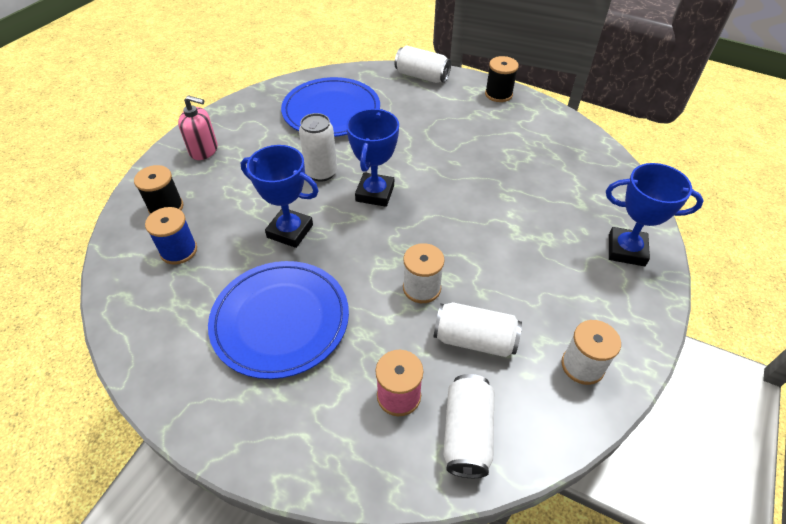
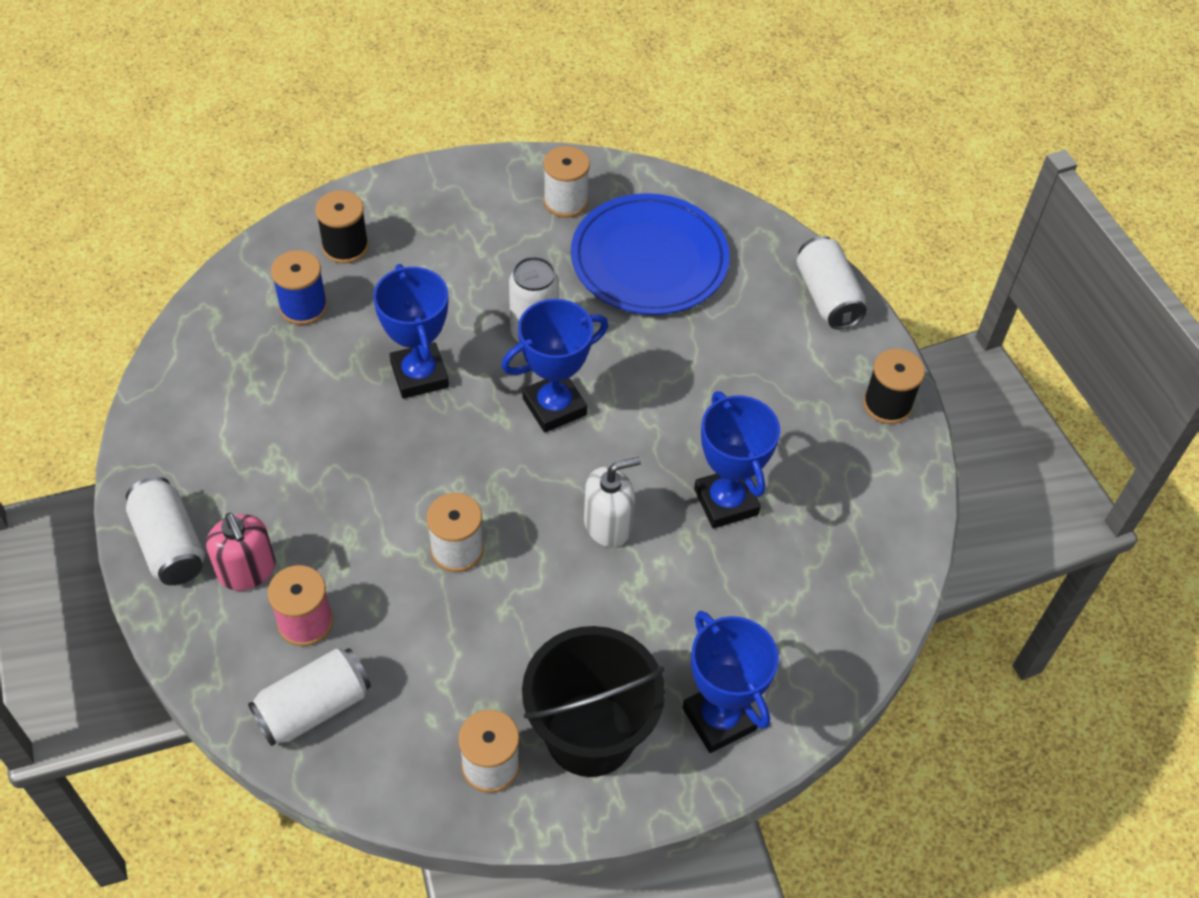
camera: 45 degrees right, 5 degrees up
(204, 150) = (456, 203): pink soap dispenser -> pink soap dispenser (247, 570)
(260, 115) = (565, 201): none -> white spool
(280, 320) = (301, 459): blue plate -> none
(469, 218) = (608, 524): none -> white soap dispenser
(474, 340) = (432, 643): white can -> white can (170, 544)
(499, 171) = (726, 502): none -> blue trophy
(596, 307) = (590, 734): none -> black bucket

